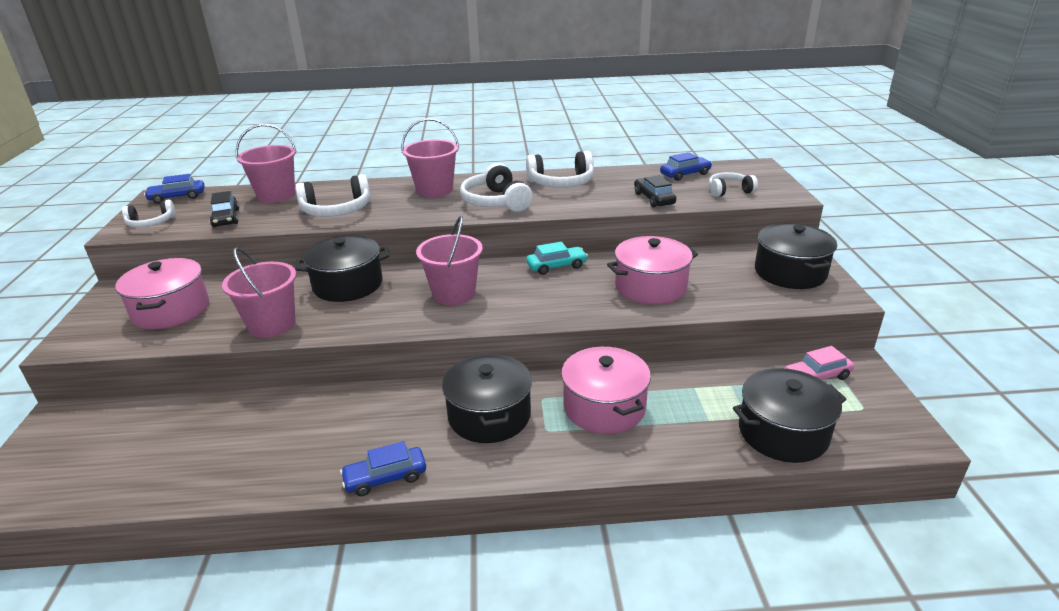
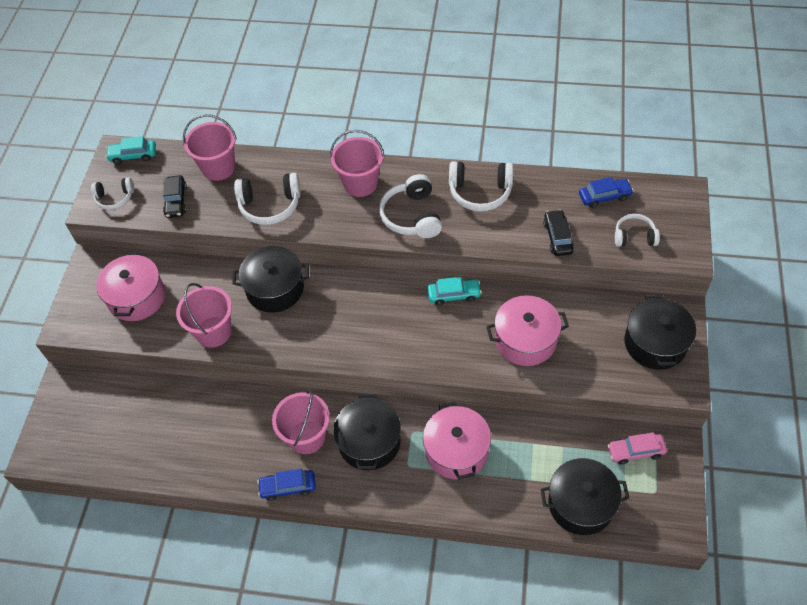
camera: 15 degrees right, 25 degrees up
(177, 197) = (133, 155): blue car -> turquoise car
(454, 294) = (359, 318): pink bucket -> pink bucket (307, 437)

